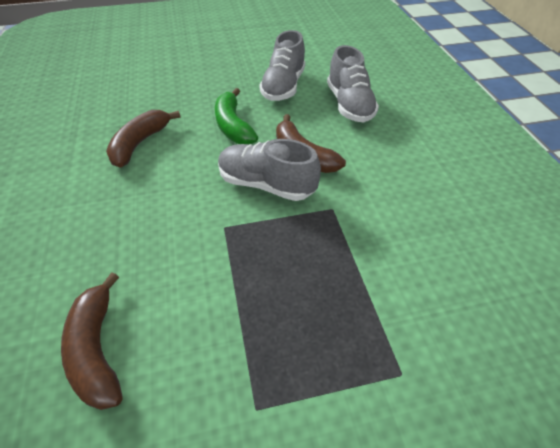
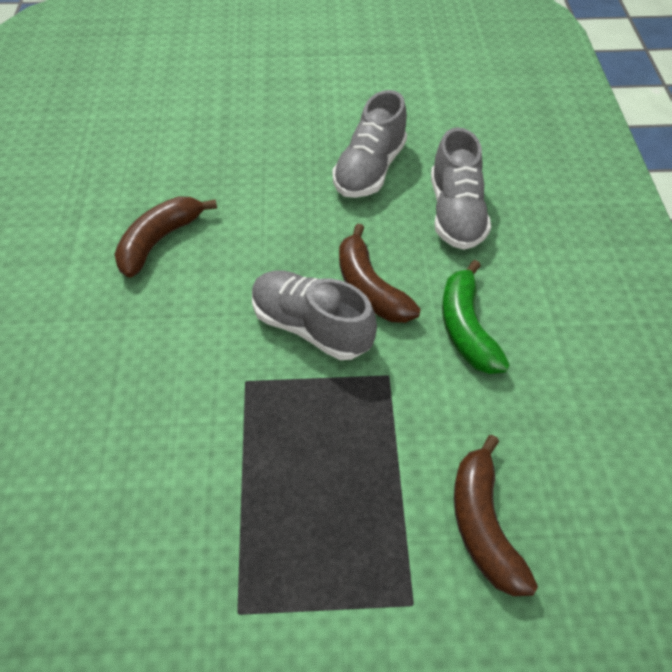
camera: 10 degrees right, 5 degrees up
(97, 349) = (76, 514): brown banana -> brown banana (483, 525)
(233, 126) = (286, 228): green banana -> green banana (466, 328)

